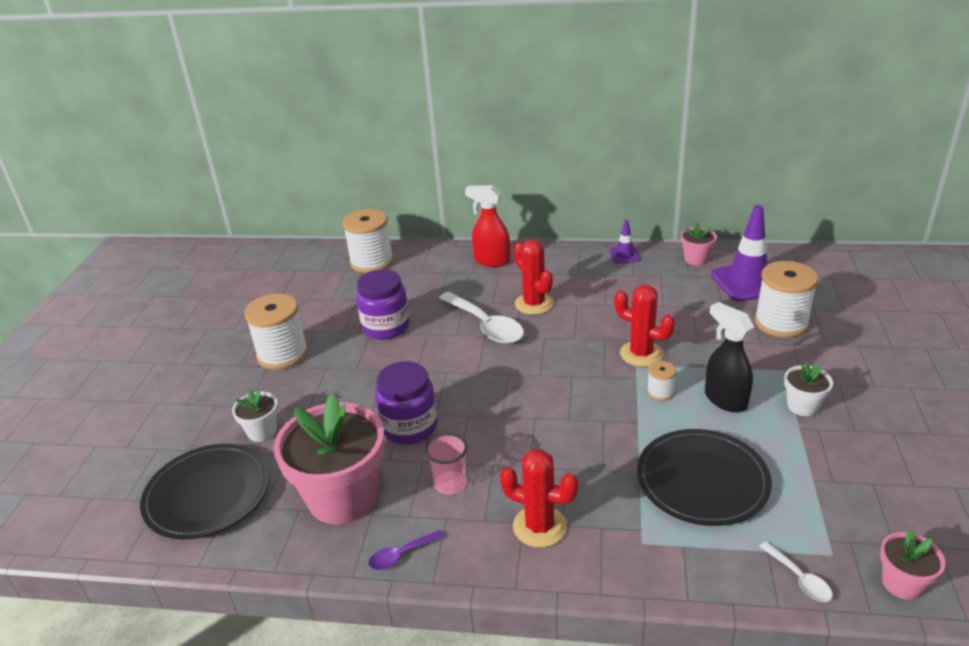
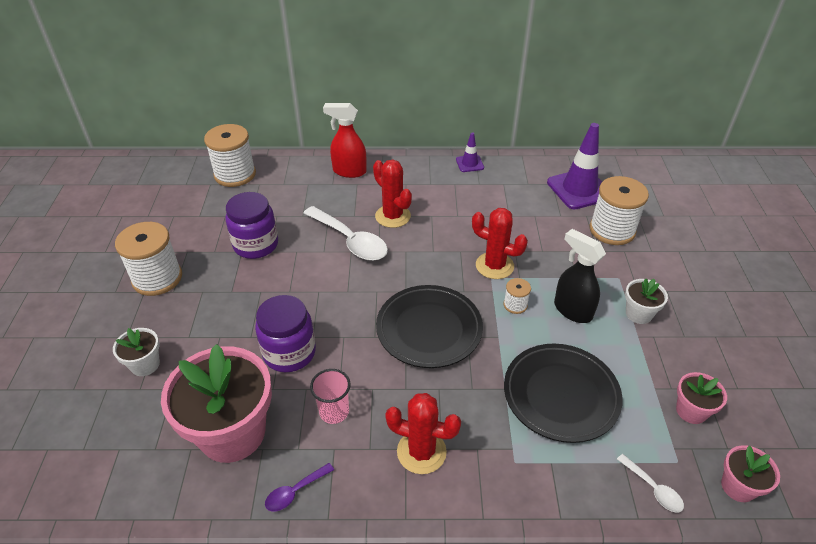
camera: 10 degrees left, 10 degrees up
(208, 495) = (97, 439): black plate -> black plate (429, 329)
(696, 259) = (533, 166): pink flower pot -> pink flower pot (691, 411)

